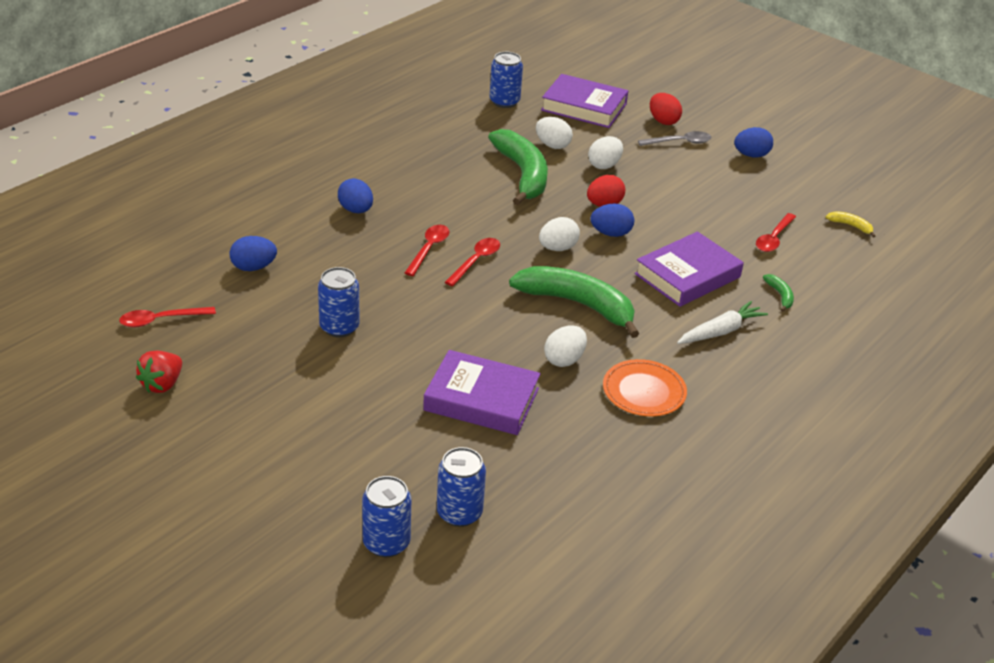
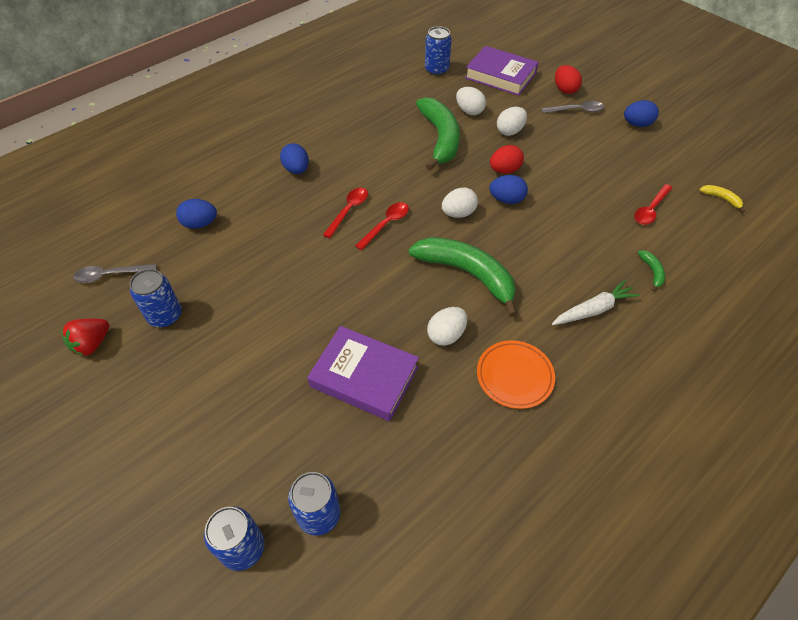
camera: 10 degrees right, 15 degrees up
(161, 320) = (111, 275): red spoon -> grey spoon
(339, 327) = (256, 289): blue can -> blue can (165, 316)
(687, 275) = (569, 246): purple book -> none

